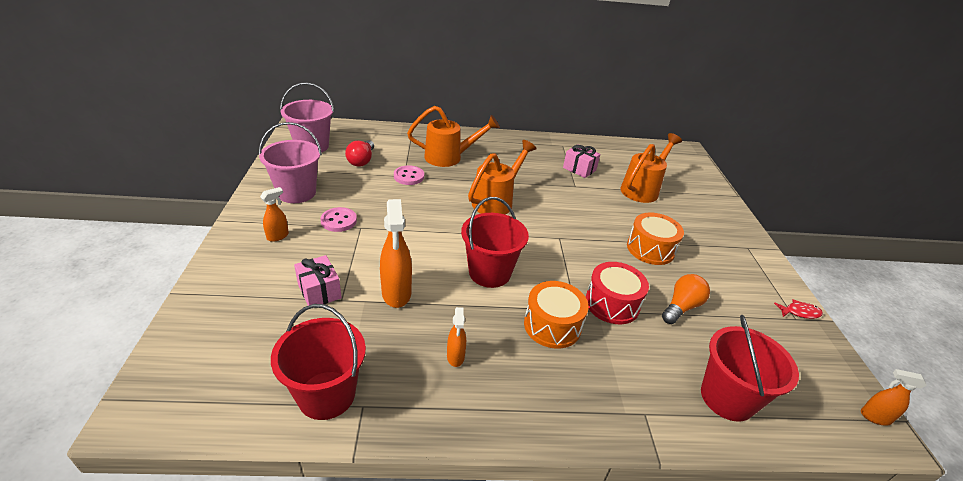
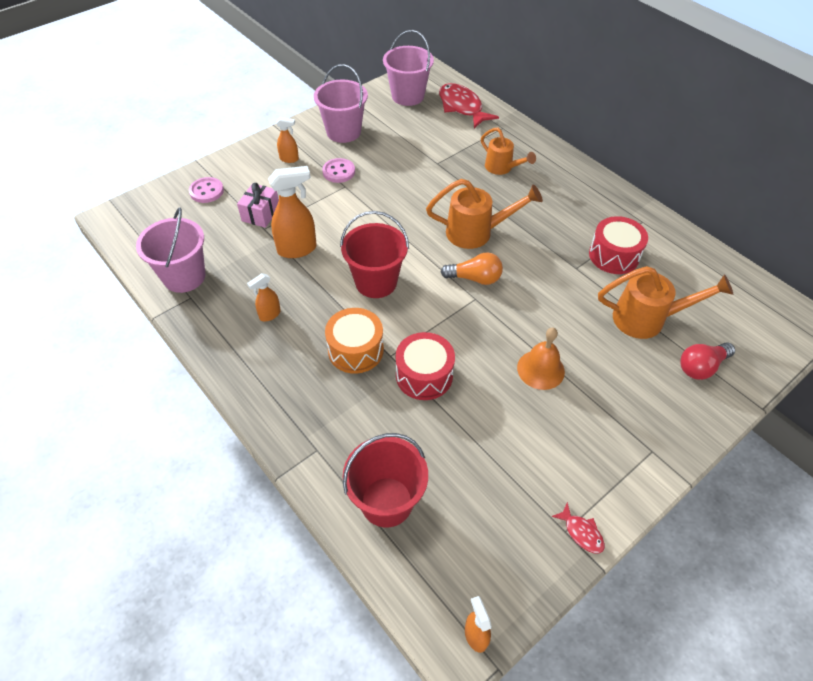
camera: 55 degrees right, 15 degrees up
(326, 395) = (184, 276): red bucket -> pink bucket
(362, 160) = (426, 130): red light bulb -> red light bulb (701, 367)
(364, 136) = (462, 107): none -> red fish
(396, 294) = (297, 249): orange spray bottle -> orange spray bottle turned 150 degrees counterclockwise
(409, 176) = (440, 166): pink button -> pink button (206, 191)
(449, 157) = (502, 168): orange watering can -> orange watering can, size x0.66
(579, 169) = (614, 255): pink gift -> red drum
(650, 249) = (540, 369): orange drum -> orange bell
(681, 307) = (475, 427): orange light bulb -> orange light bulb (474, 278)

